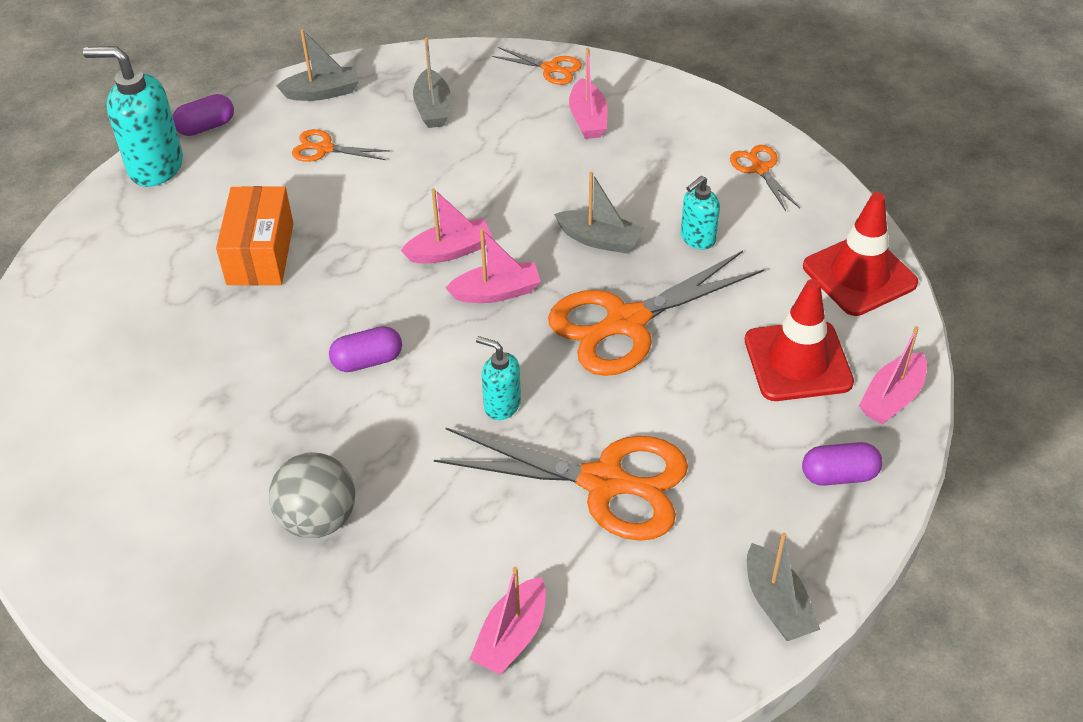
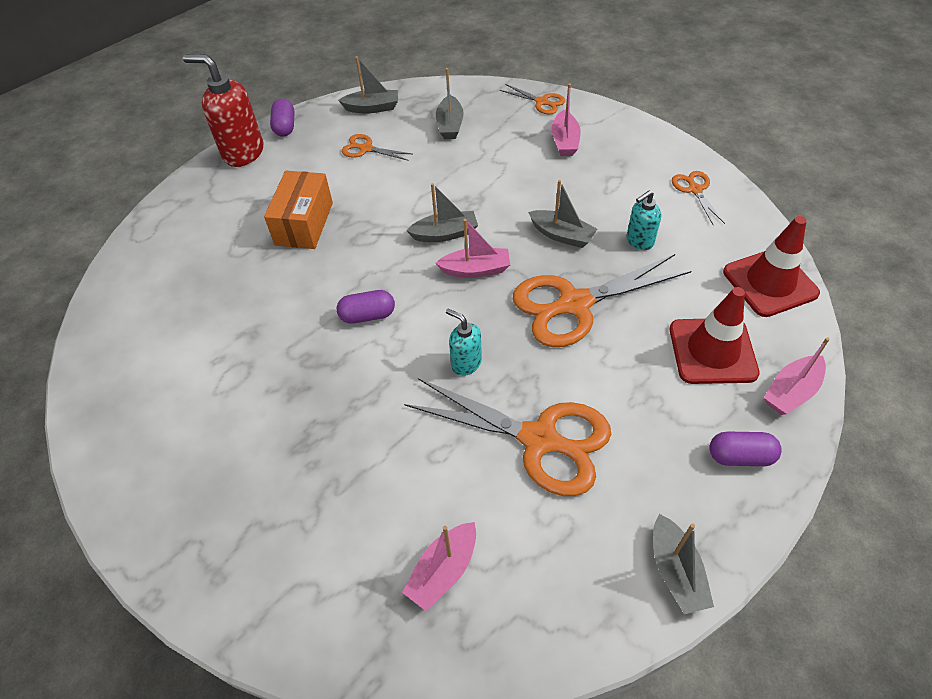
camera: 10 degrees right, 5 degrees up
(155, 167) = (243, 153): turquoise soap dispenser -> red soap dispenser
(206, 127) = (285, 127): purple capsule -> purple capsule turned 75 degrees counterclockwise
(318, 519) = (305, 443): grey ball -> none
(450, 251) = (445, 234): pink boat -> grey boat

